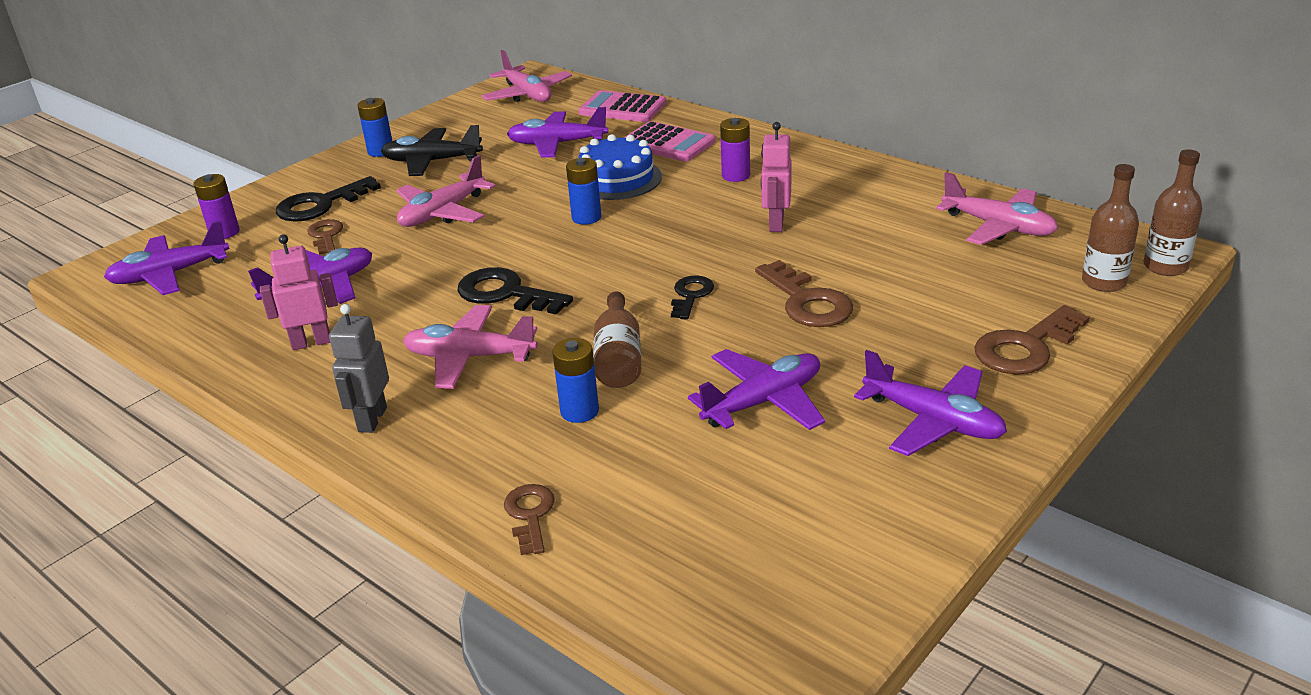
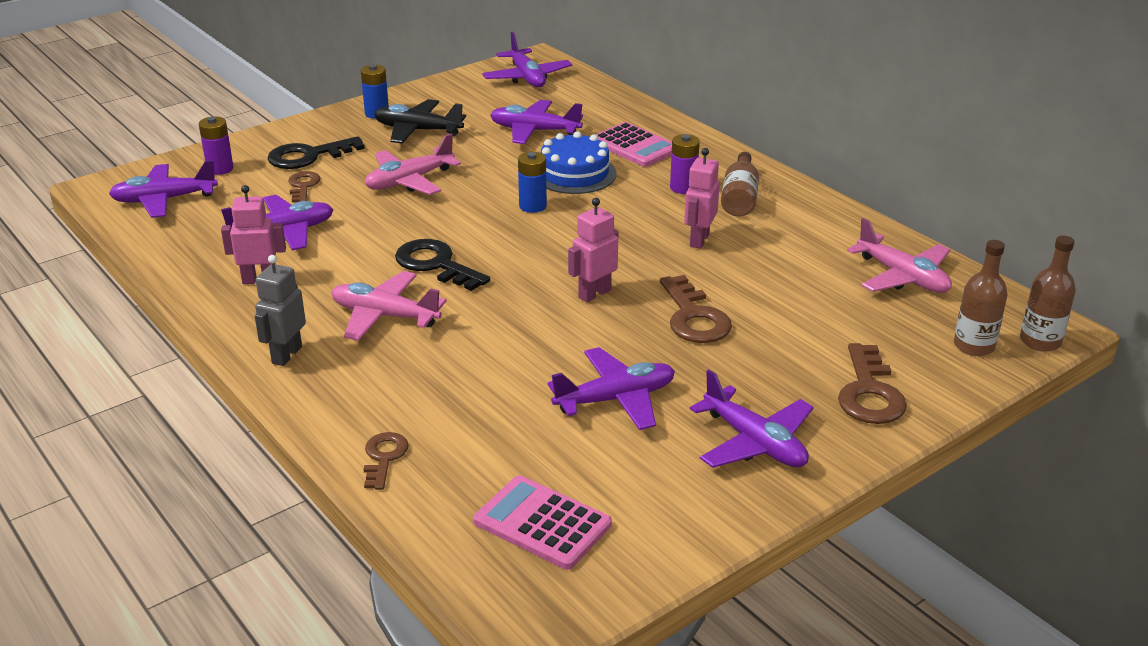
camera: 10 degrees right, 0 degrees up
(527, 95) = (527, 78): pink plane -> purple plane
(579, 411) = (458, 379): blue battery -> none
(618, 358) = (509, 339): brown bottle -> brown bottle (739, 198)
(622, 108) = (608, 104): pink calculator -> pink calculator (542, 523)
(691, 295) = (594, 294): black key -> pink robot
(1025, 347) = (869, 393): brown key -> brown key turned 60 degrees counterclockwise

